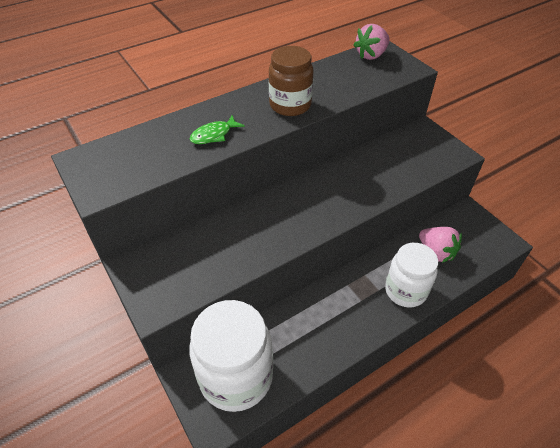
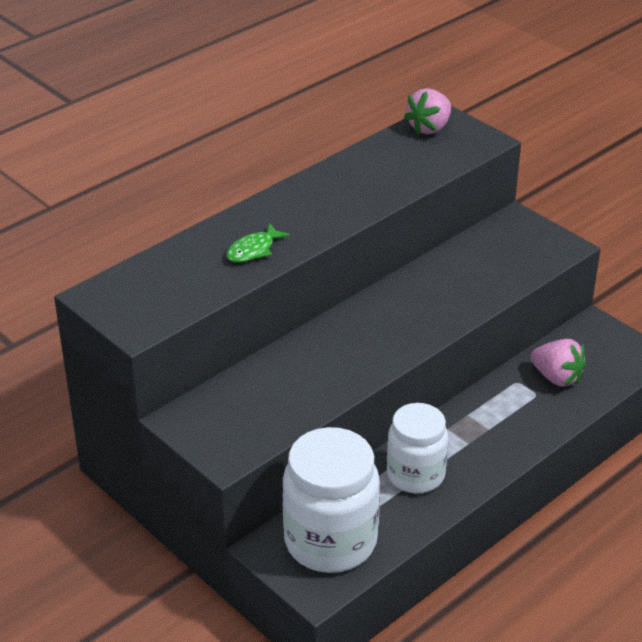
camera: 10 degrees left, 10 degrees down
(290, 105) = (339, 204): brown jar -> none
(405, 290) = (523, 425): white jar -> white jar (415, 475)

